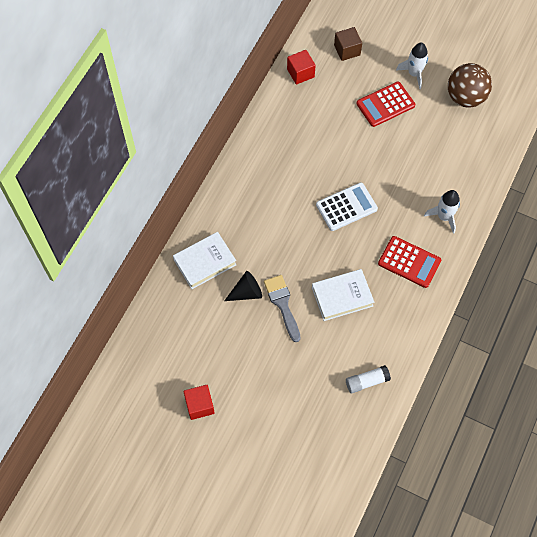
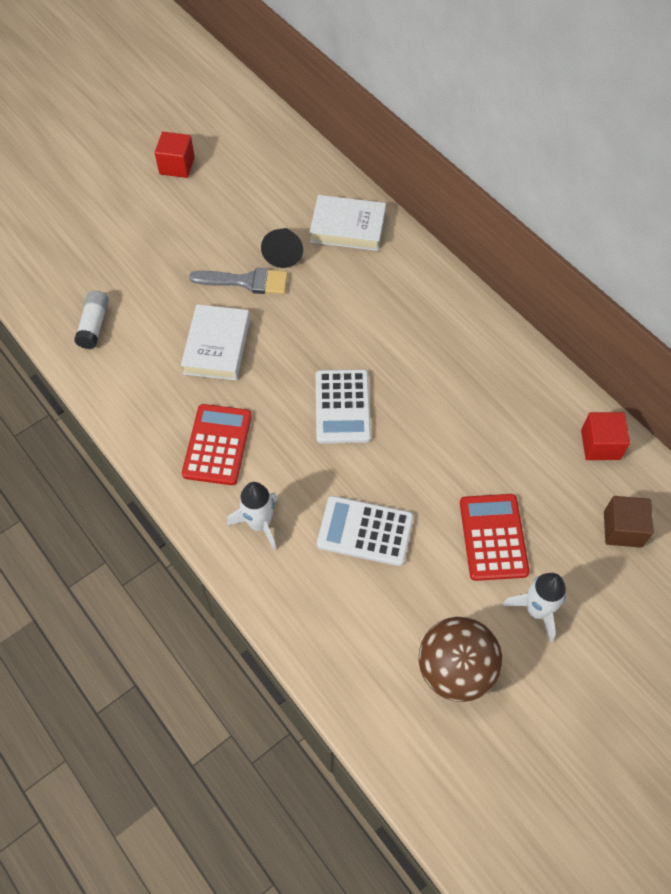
camera: 115 degrees right, 5 degrees down
(205, 262) = (347, 227): white book -> white book turned 75 degrees counterclockwise
(409, 262) = (217, 445): red calculator -> red calculator turned 135 degrees clockwise
(417, 164) = (365, 531): none -> white calculator

